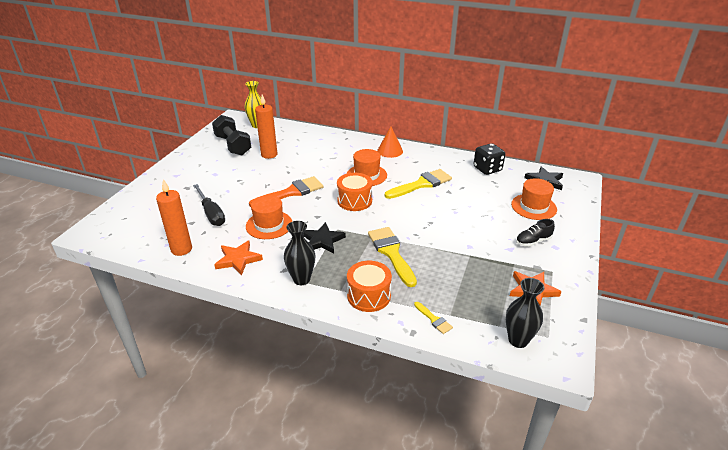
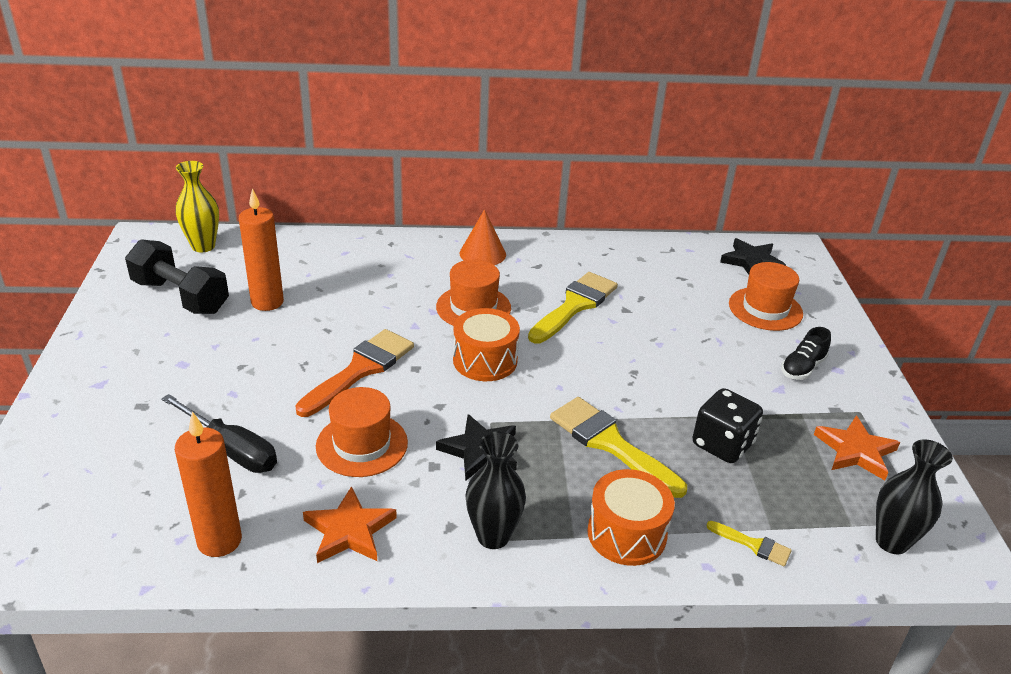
camera: 25 degrees left, 0 degrees up
(487, 169) = (657, 258): black dice -> black dice (722, 444)

